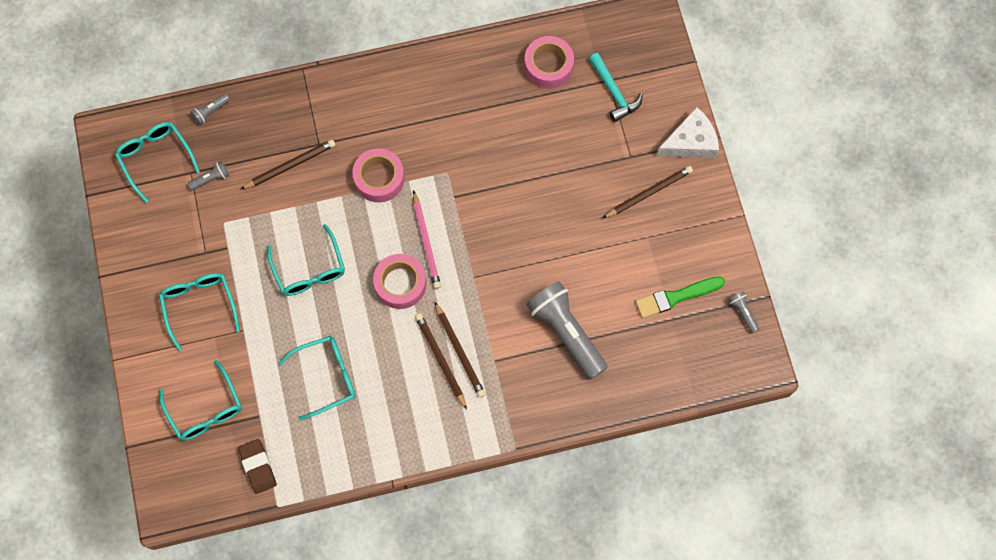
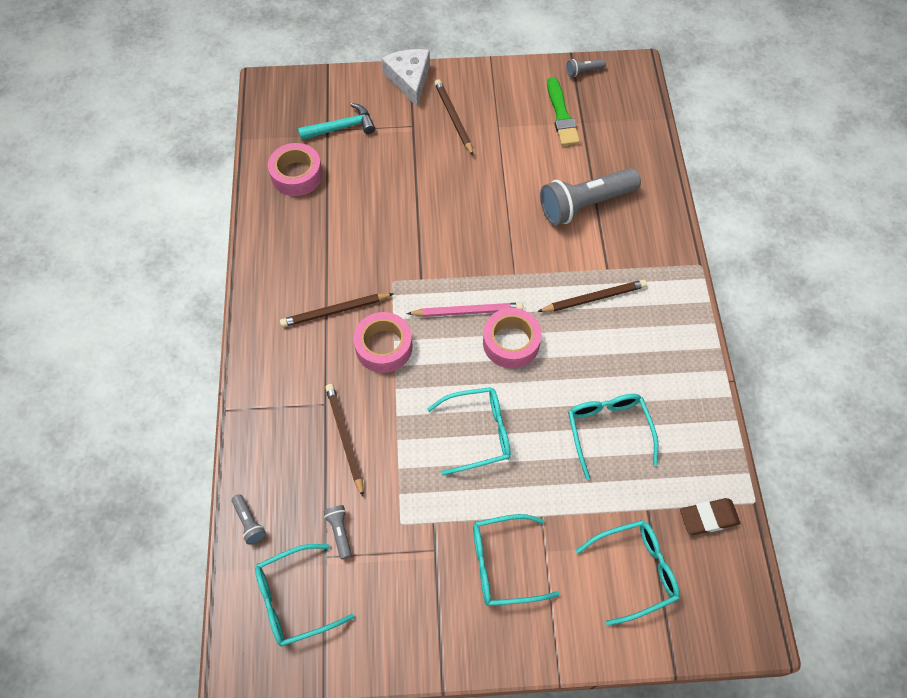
camera: 80 degrees left, 10 degrees down
(441, 360) = (601, 316): brown pencil -> brown pencil (335, 311)

